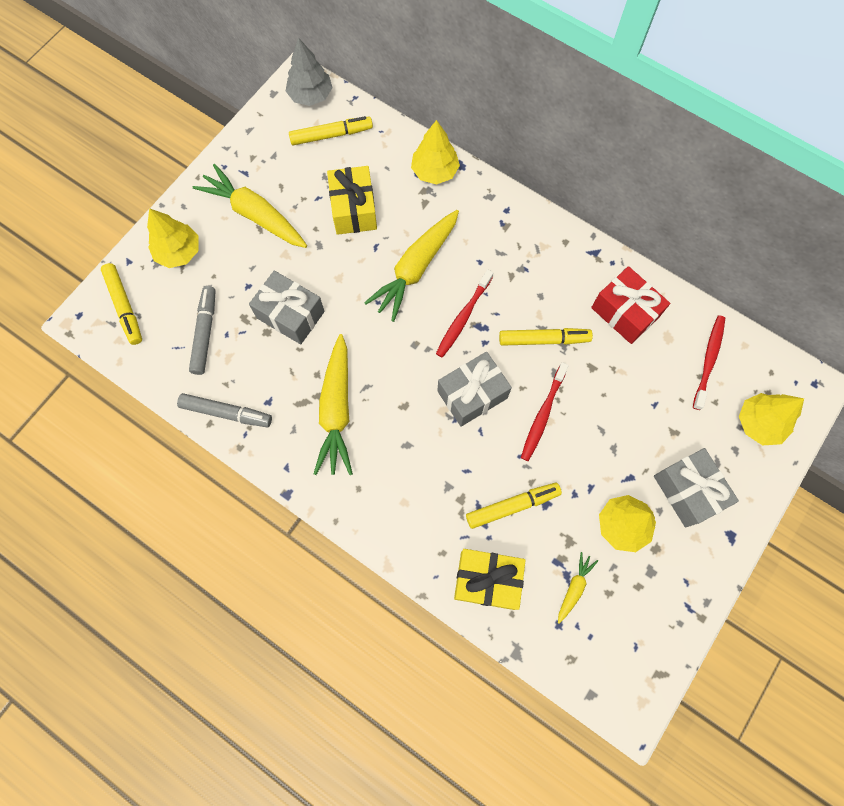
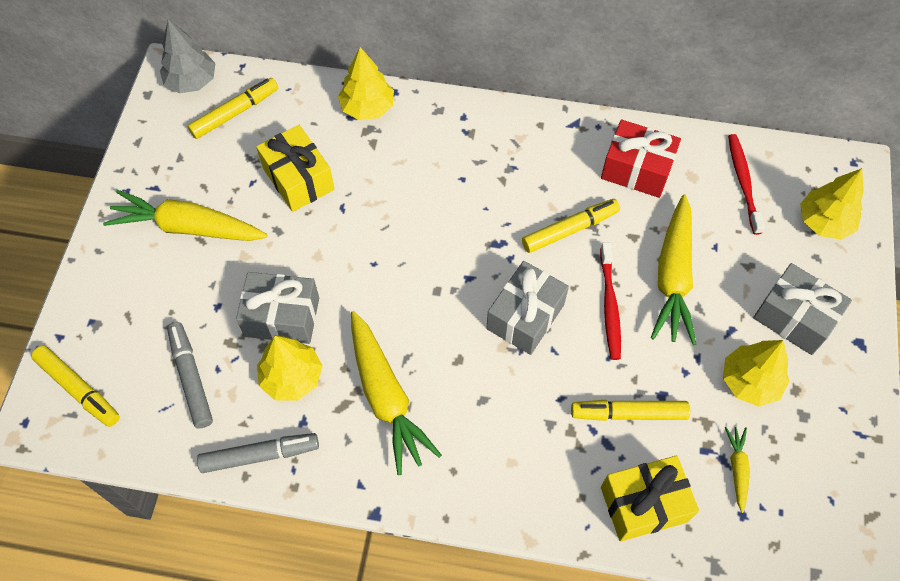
camera: 25 degrees left, 10 degrees down
(179, 252) = (117, 302): yellow tree -> yellow tree (292, 377)
(415, 268) = (397, 213): yellow carrot -> yellow carrot (673, 277)
(463, 317) = (474, 242): red toothbrush -> none
(512, 506) = (628, 413): yellow marker -> yellow marker turned 135 degrees counterclockwise

